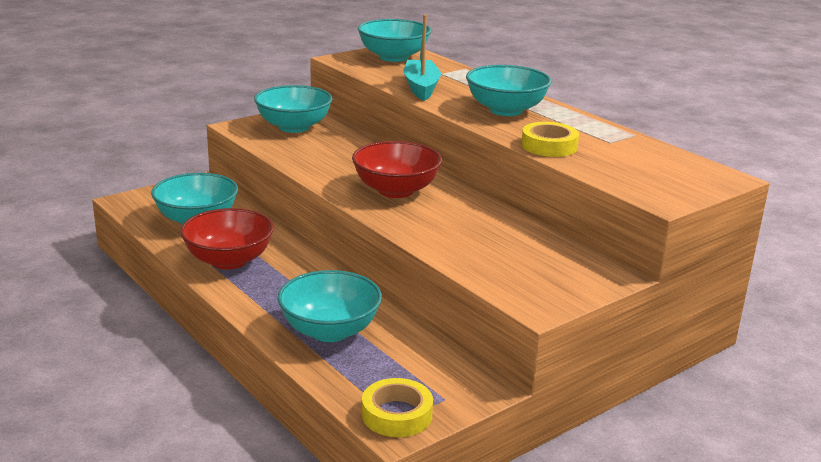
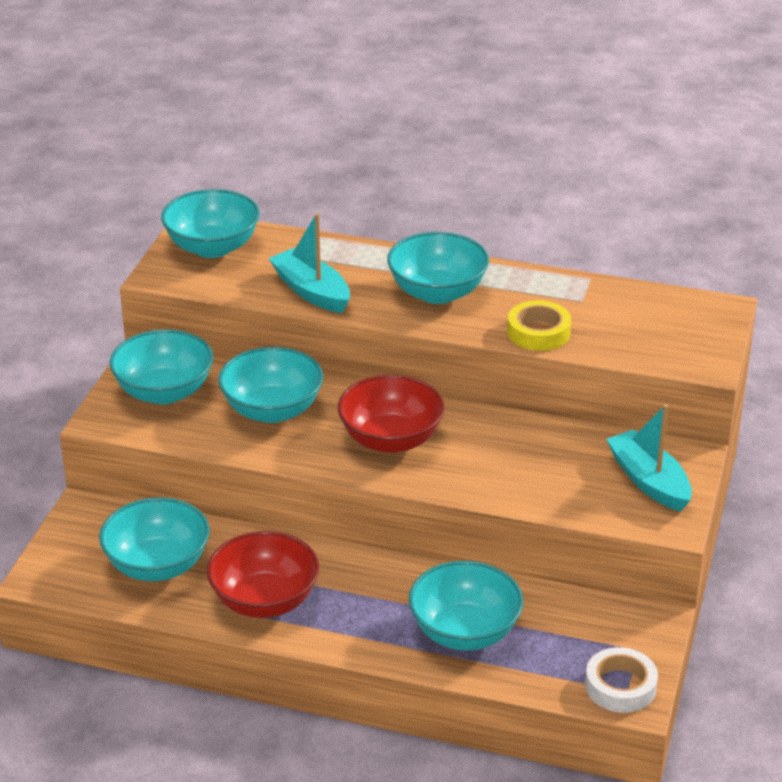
camera: 35 degrees left, 10 degrees up
(343, 154) = (272, 410): none -> turquoise bowl
(397, 414) = (620, 686): yellow tape -> white tape
(556, 276) = (649, 481): none -> turquoise boat

